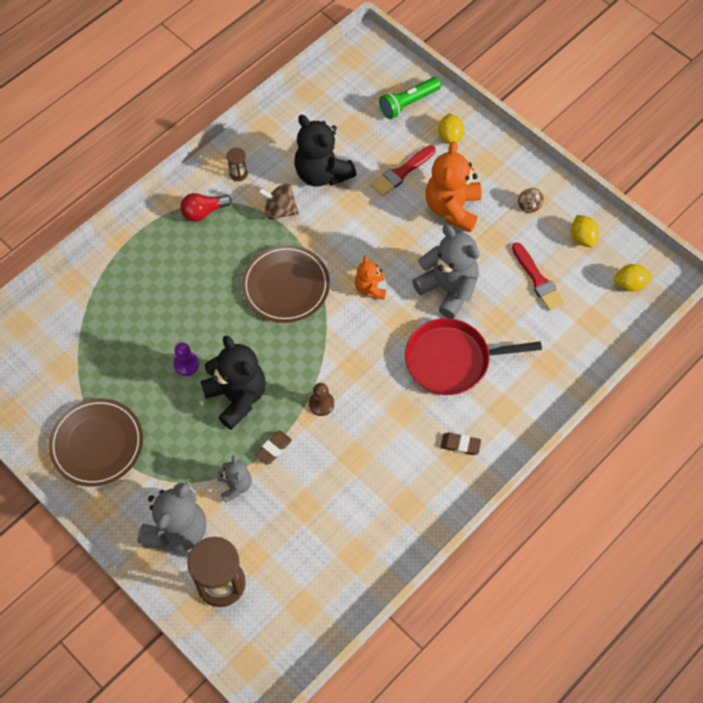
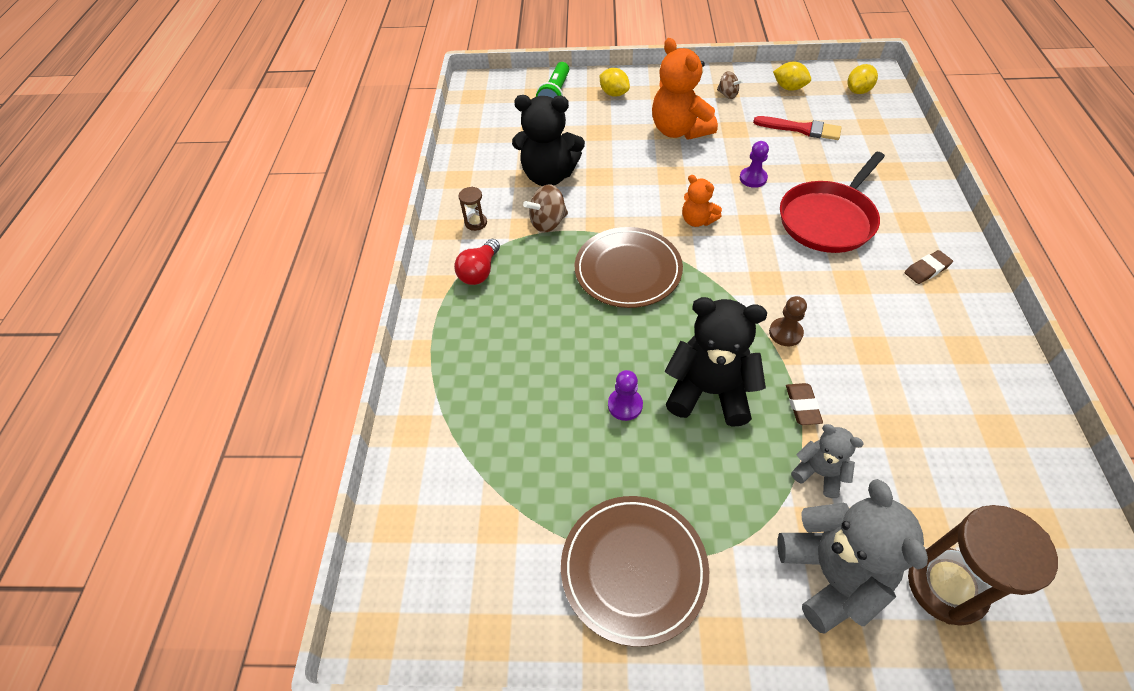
camera: 40 degrees left, 10 degrees down
(402, 172) = (610, 135): red brush -> none
(448, 289) = (753, 178): grey teddy bear -> purple pawn

